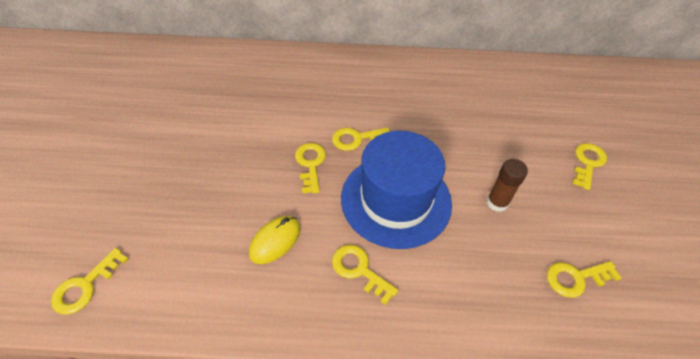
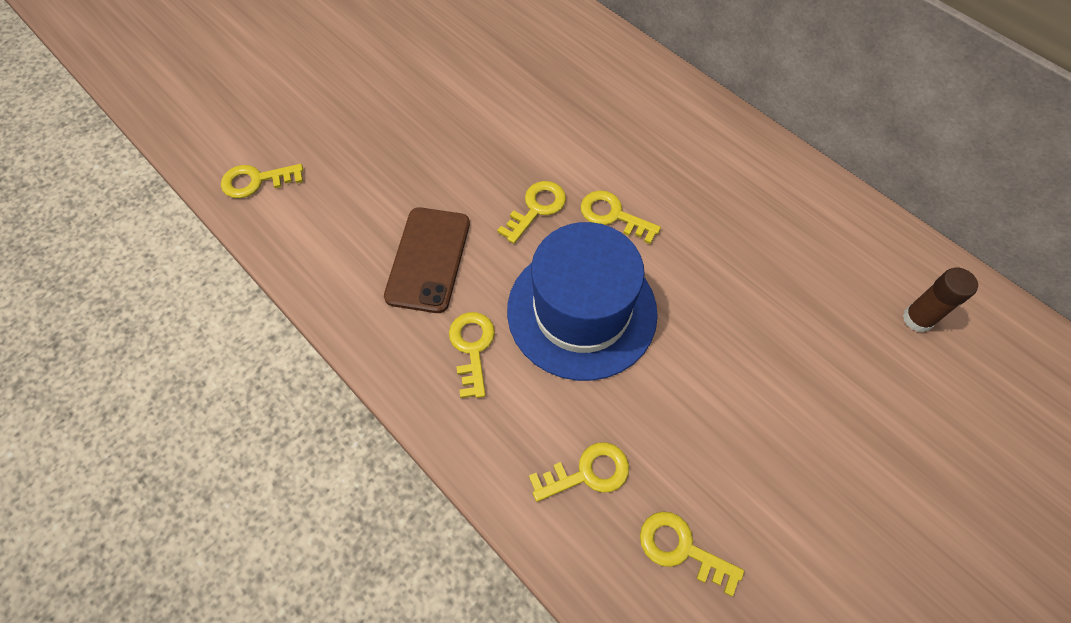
camera: 45 degrees right, 10 degrees up
(275, 241) = (428, 259): yellow mouse -> brown phone
(497, 202) = (690, 402): brown glue stick -> brown glue stick (917, 319)
(587, 163) = (869, 455): yellow key -> yellow key (587, 473)

